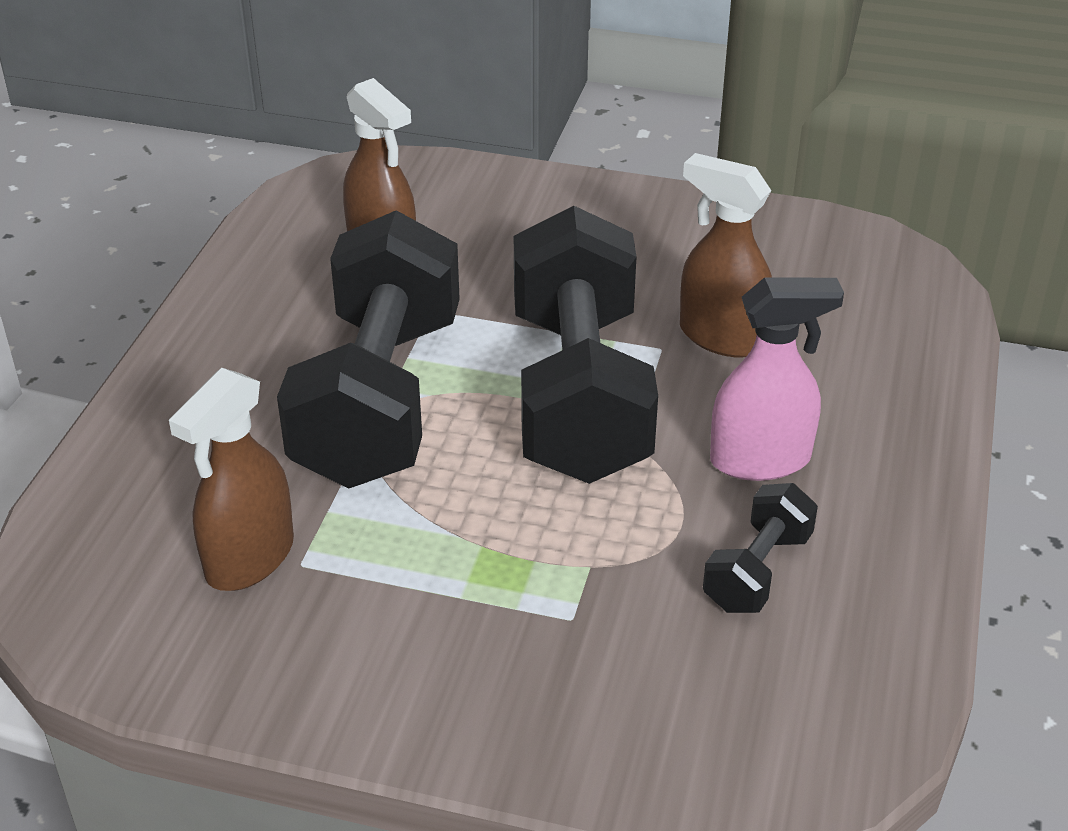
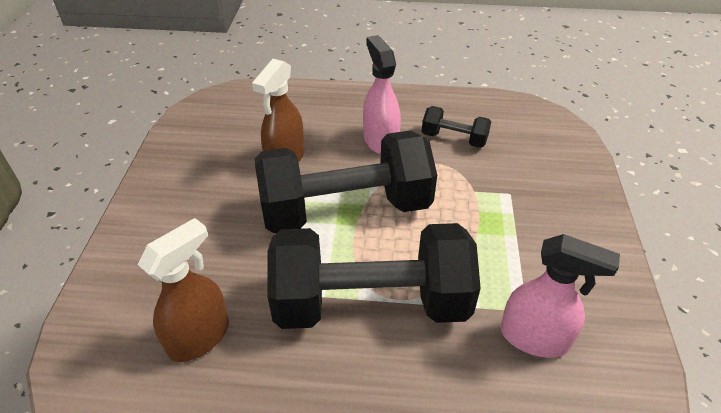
camera: 100 degrees left, 5 degrees up
(249, 559) = (534, 338): brown spray bottle -> pink spray bottle

